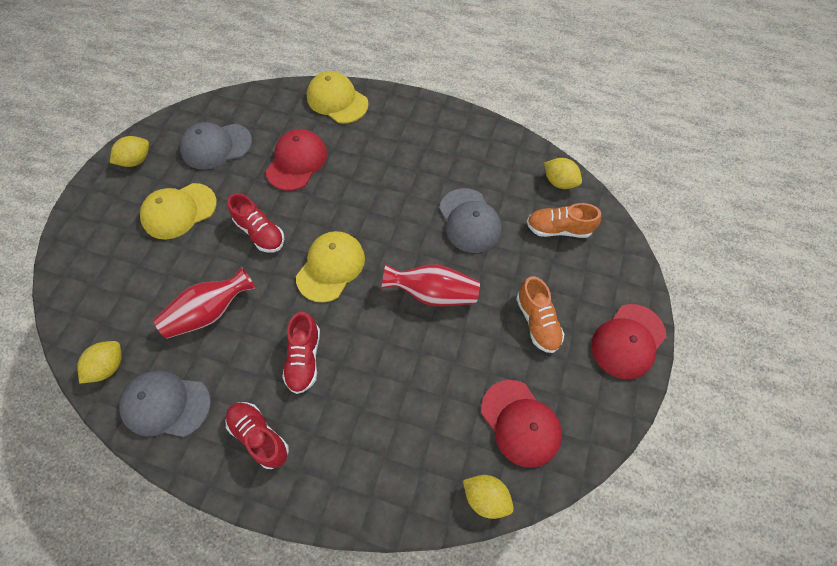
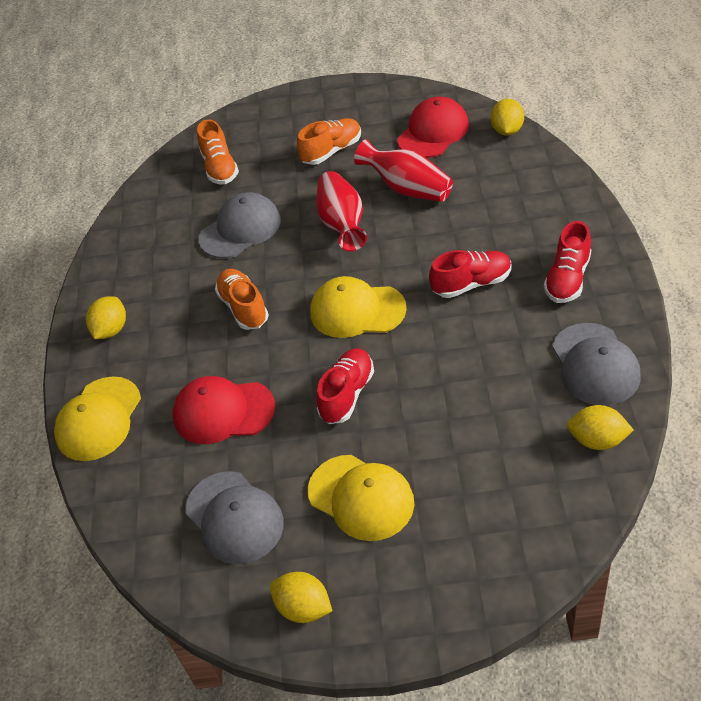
camera: 105 degrees left, 15 degrees down
(210, 312) = (474, 385): red vase -> red vase (407, 188)
(381, 198) = (244, 308): none -> orange shoe
(559, 182) = (159, 184): yellow lemon -> yellow lemon (111, 330)
(628, 341) = (319, 99): red cap -> none

